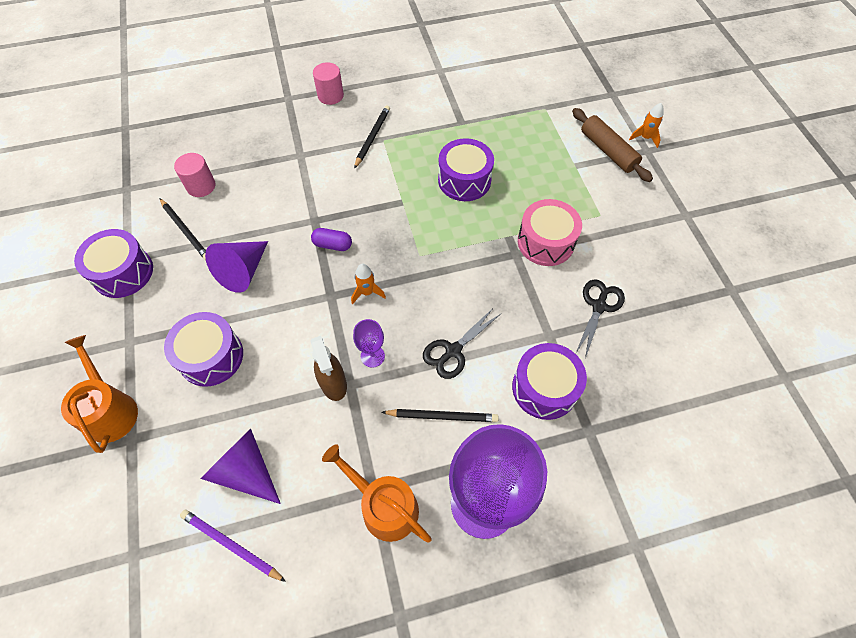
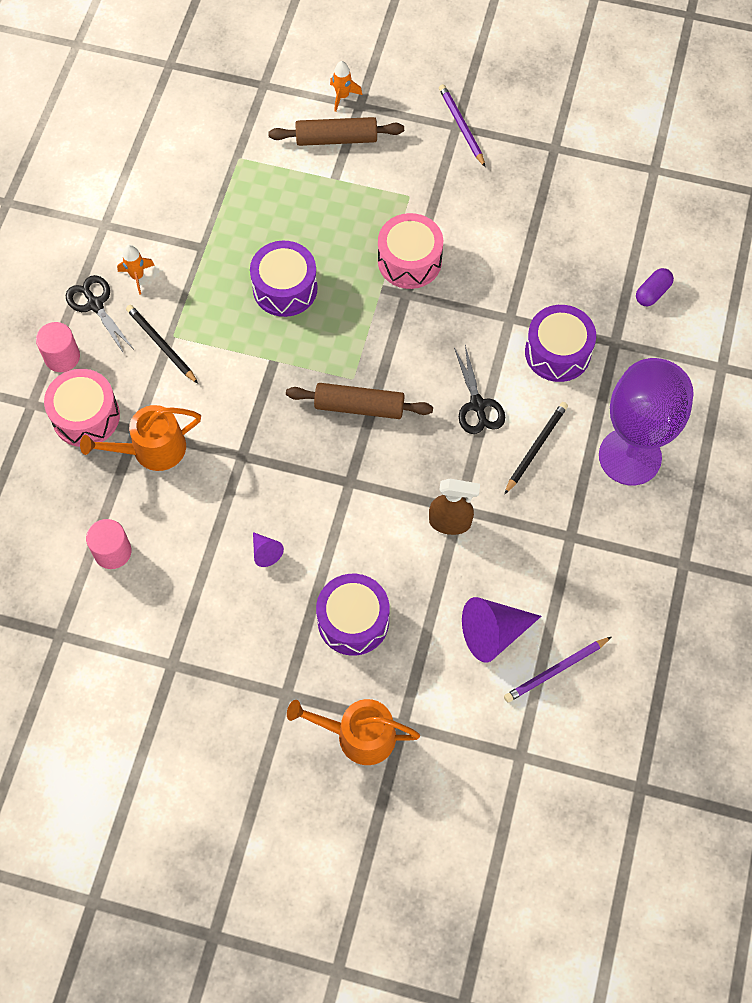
camera: 60 degrees left, 5 degrees up
(123, 272) = (188, 674): purple drum -> none
(185, 231) = (170, 590): black pencil -> none
(243, 271) = (265, 552): purple cone -> purple cone, size x0.51
(295, 126) = (86, 416): none -> pink drum
(332, 245) = (287, 452): purple capsule -> purple capsule (652, 293)
(367, 292) = (367, 447): orange rocket -> orange rocket (137, 276)
(372, 356) = (441, 476): purple goblet -> none
(384, 506) = (589, 533): orange watering can -> orange watering can (152, 449)
(398, 271) = (359, 406): none -> brown rolling pin
(599, 306) = (506, 261): black scissors -> black scissors (95, 305)
(689, 218) = (461, 126): none -> purple pencil

